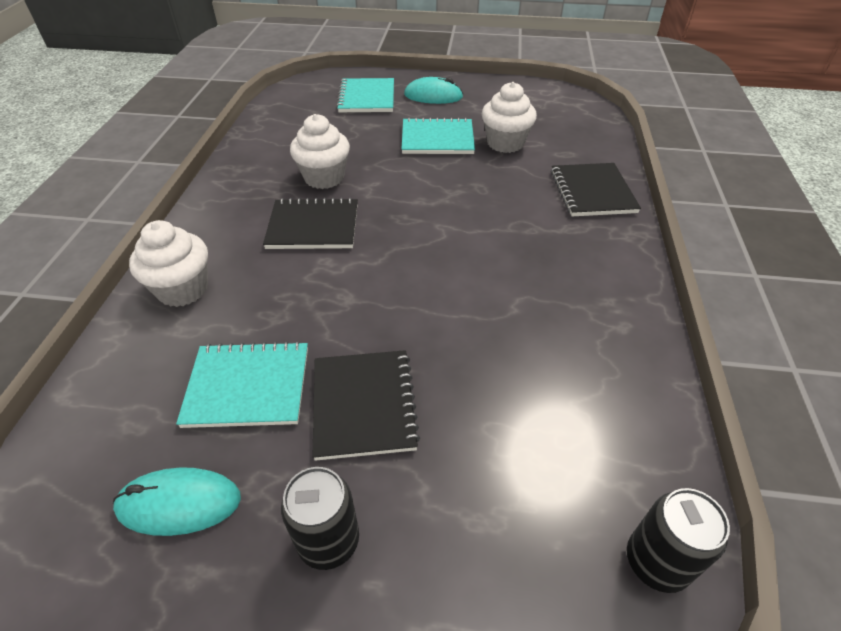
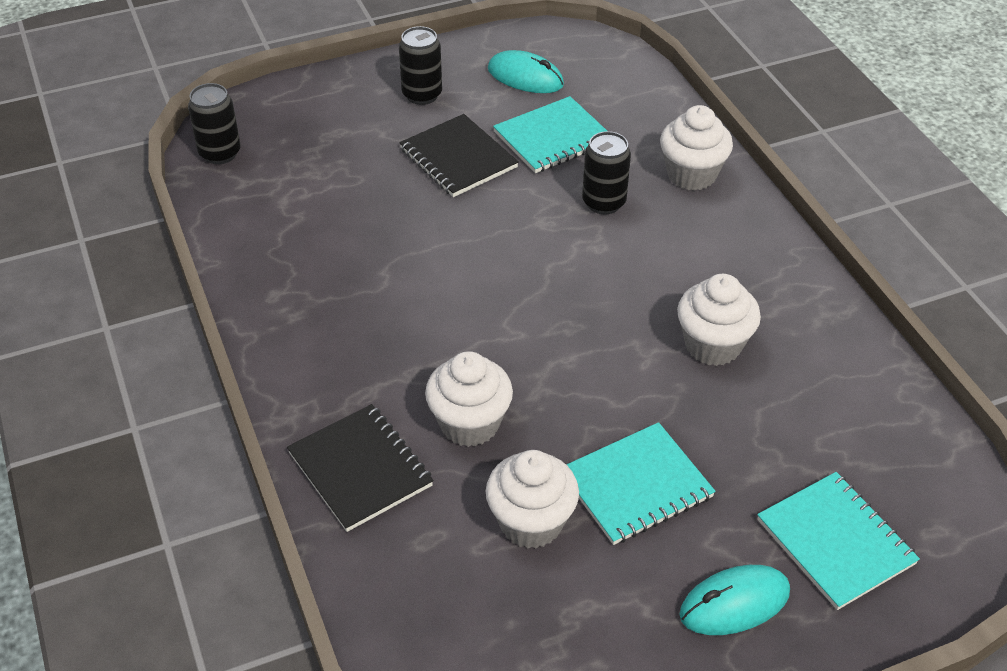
camera: 150 degrees right, 0 degrees up
(179, 503) = (525, 77): turquoise mouse -> turquoise mouse turned 60 degrees clockwise
(280, 295) = (603, 202): none -> black can
(313, 226) = (651, 277): black notebook -> none
(510, 191) = (469, 424): none -> white cupcake

